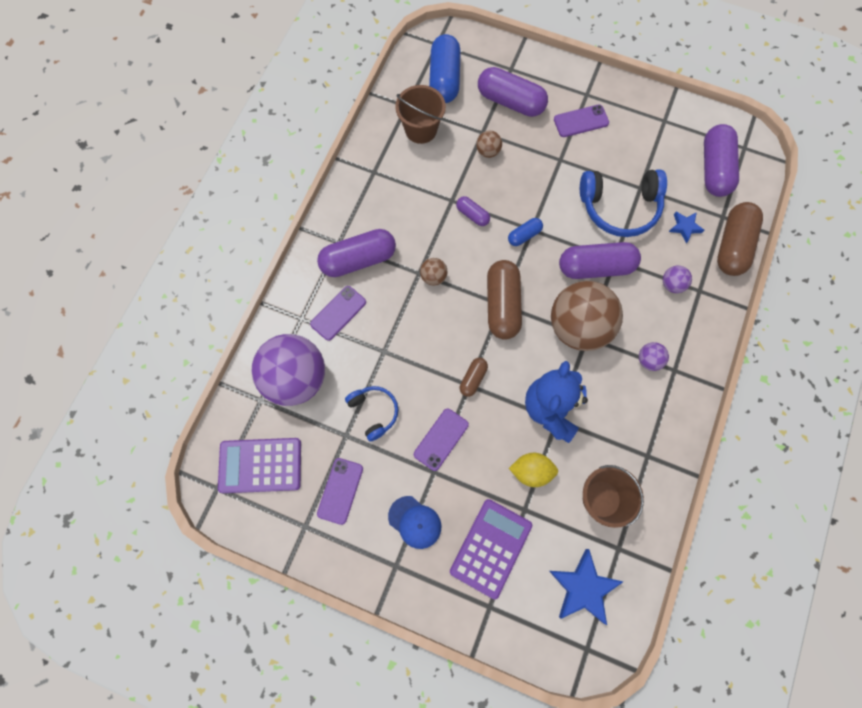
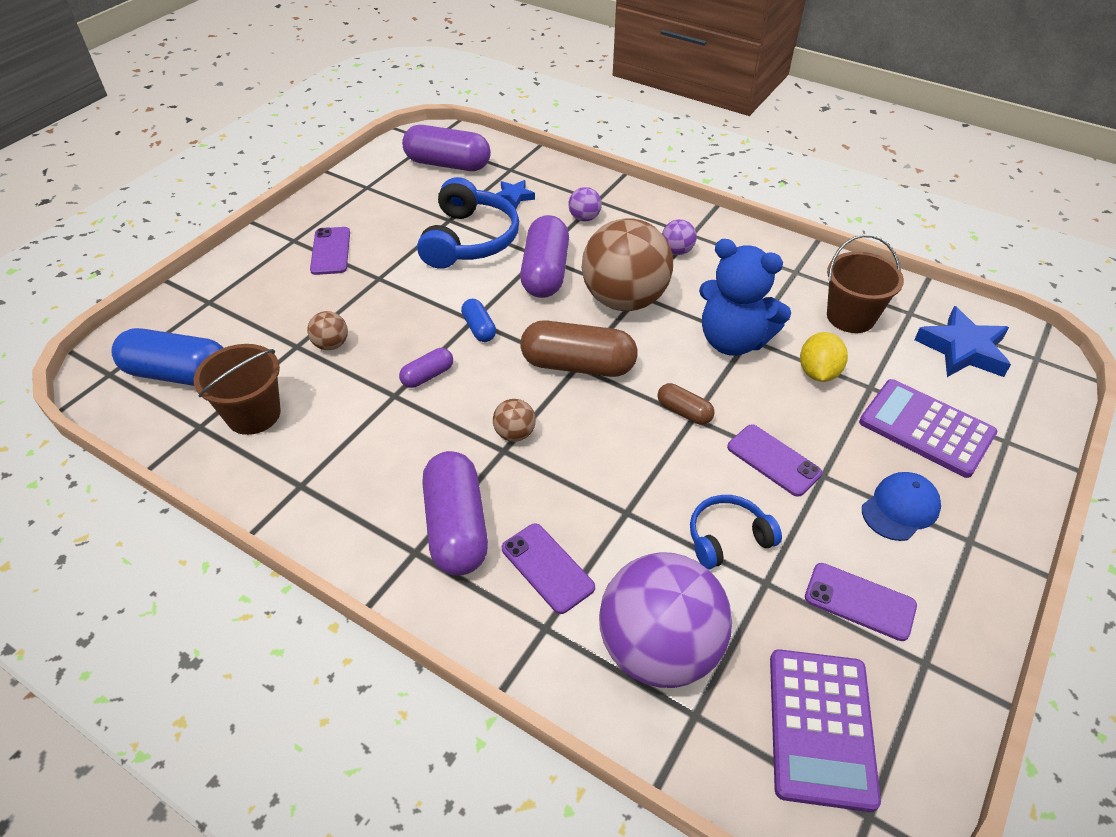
camera: 80 degrees left, 25 degrees down
(510, 102) = (262, 310): purple capsule -> none
(732, 246) = (548, 169): brown capsule -> none

